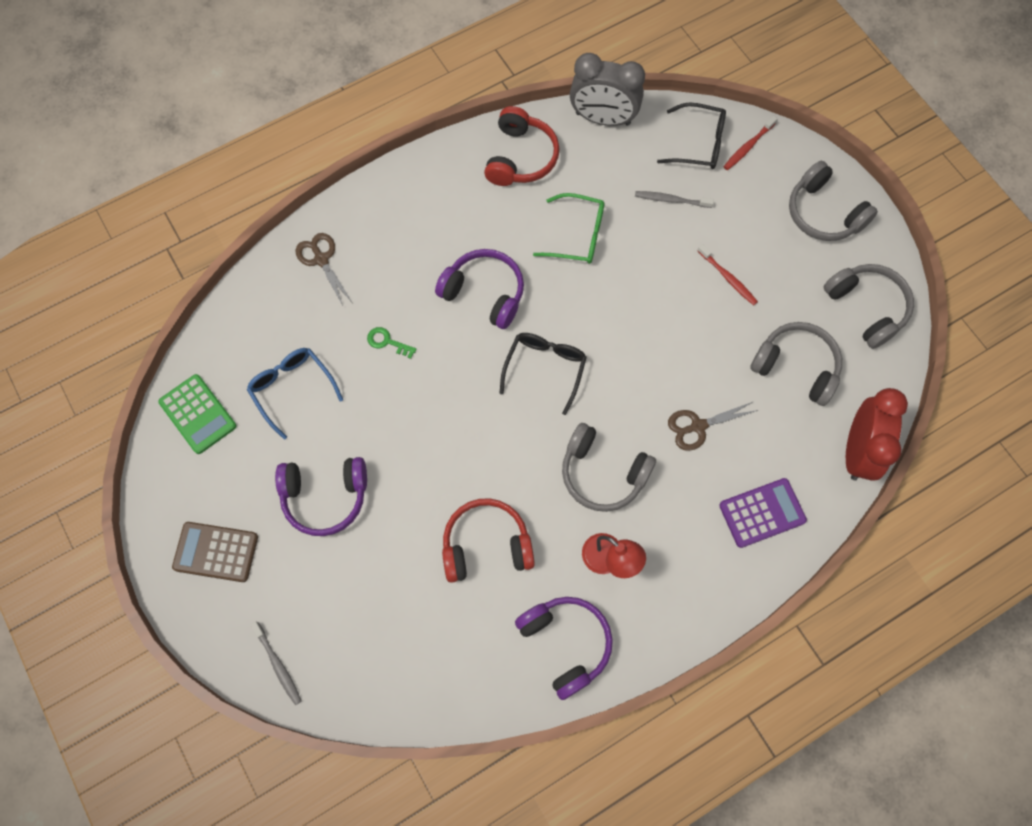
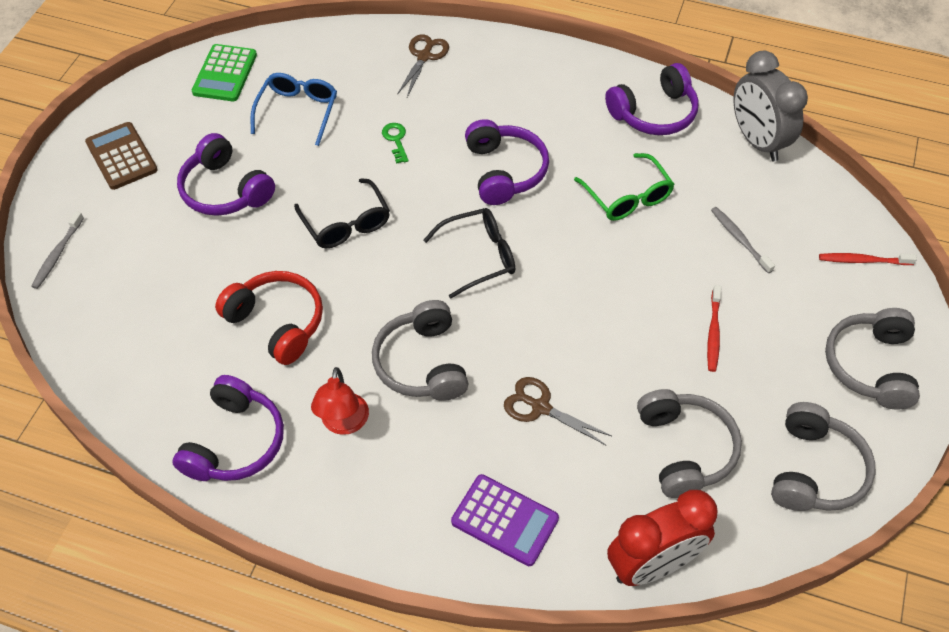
camera: 50 degrees right, 15 degrees down
(521, 157) = (654, 113): red headphones -> purple headphones
(699, 144) = (819, 223): black glasses -> black glasses (346, 224)

